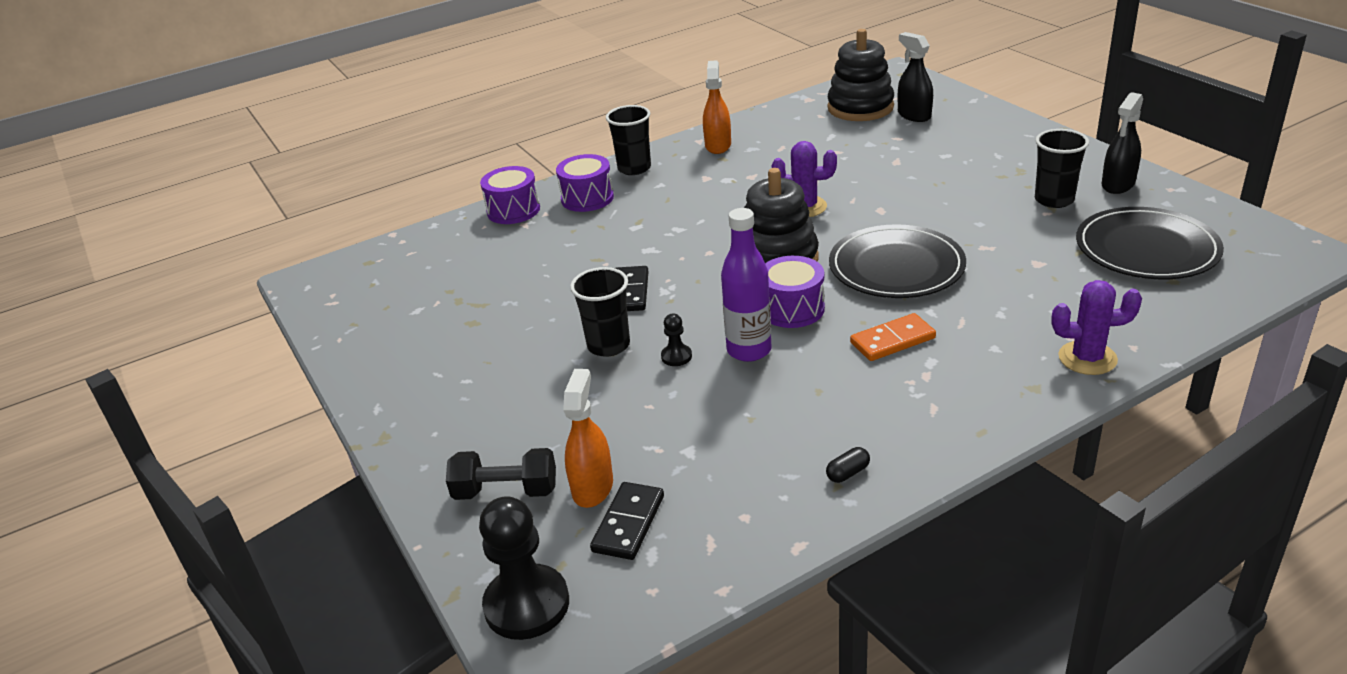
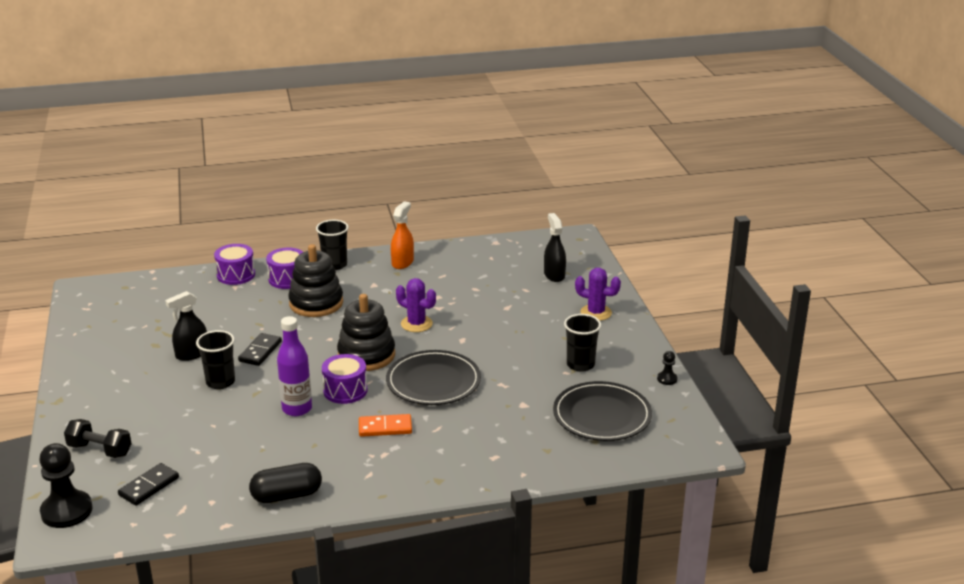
camera: 15 degrees right, 5 degrees down
(592, 487) = (146, 461): orange spray bottle -> none
(676, 356) = (253, 400): black pawn -> black pawn (667, 379)
(848, 473) = (287, 495): black capsule -> black capsule, size x2.26
(860, 107) = (524, 259): black stacking toy -> black stacking toy (316, 303)
(1087, 358) = (488, 472): purple cactus -> purple cactus (596, 313)
(1118, 184) = (634, 365): black spray bottle -> black spray bottle (192, 354)

